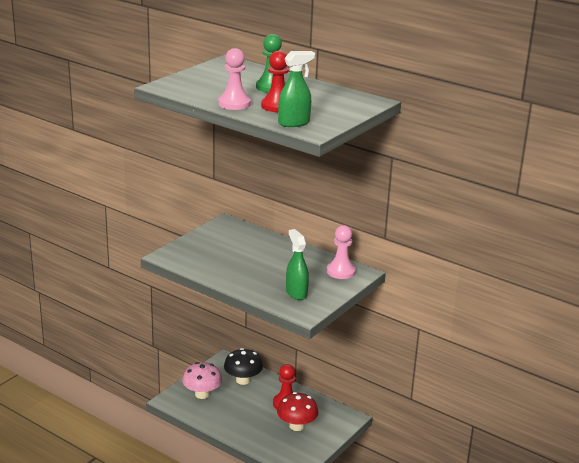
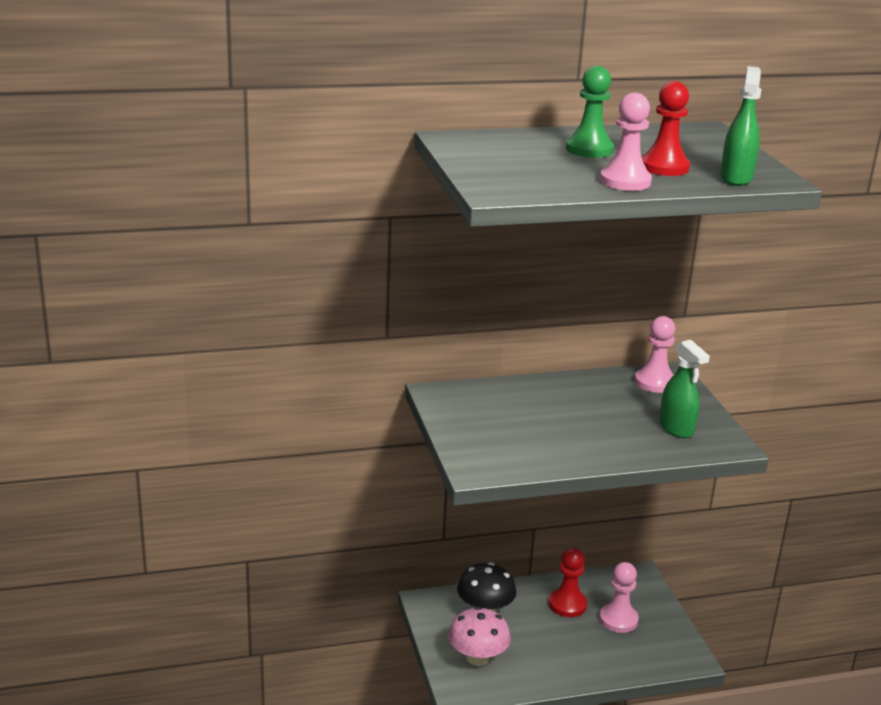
camera: 50 degrees left, 0 degrees up
(296, 293) = (676, 428): green spray bottle -> green spray bottle turned 135 degrees counterclockwise
(297, 426) = (618, 619): red mushroom -> pink pawn

